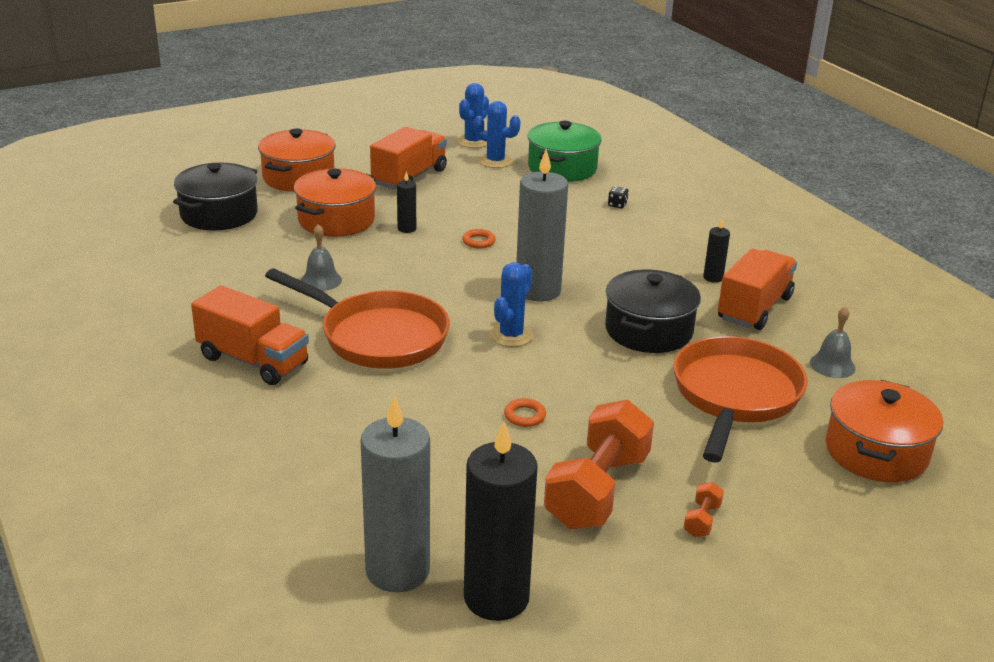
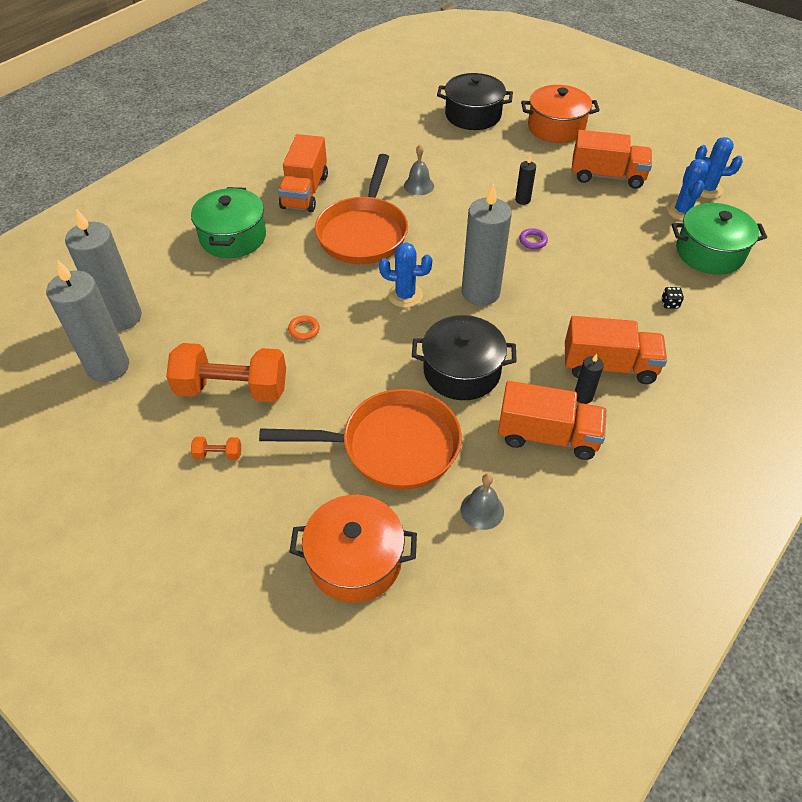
camera: 70 degrees right, 20 degrees up
(299, 438) = (233, 237): none -> green pot
(336, 220) = (507, 164): orange pot -> none
(478, 241) = (533, 241): orange ring -> purple ring
(496, 598) = (108, 367): black candle -> grey candle
(681, 255) = (609, 366): none -> orange truck

